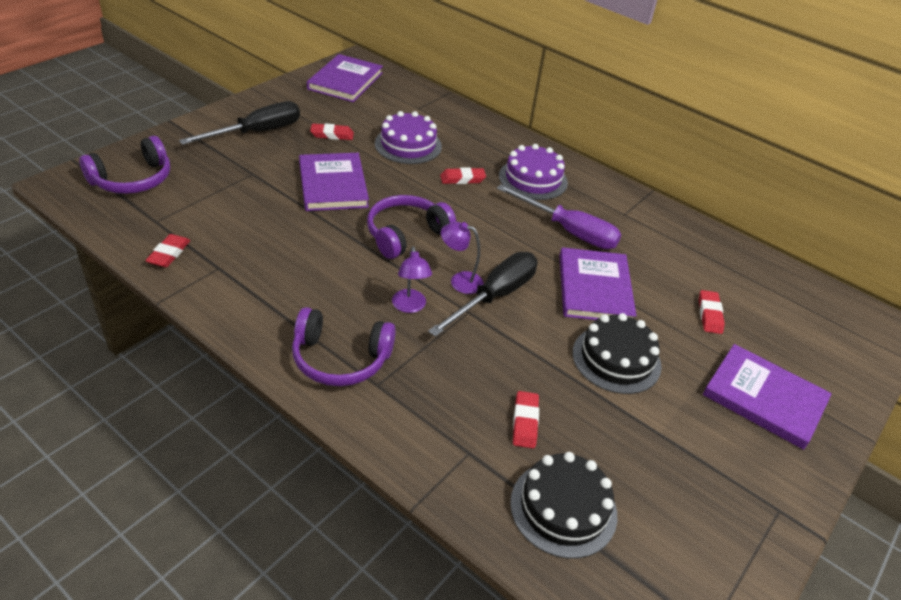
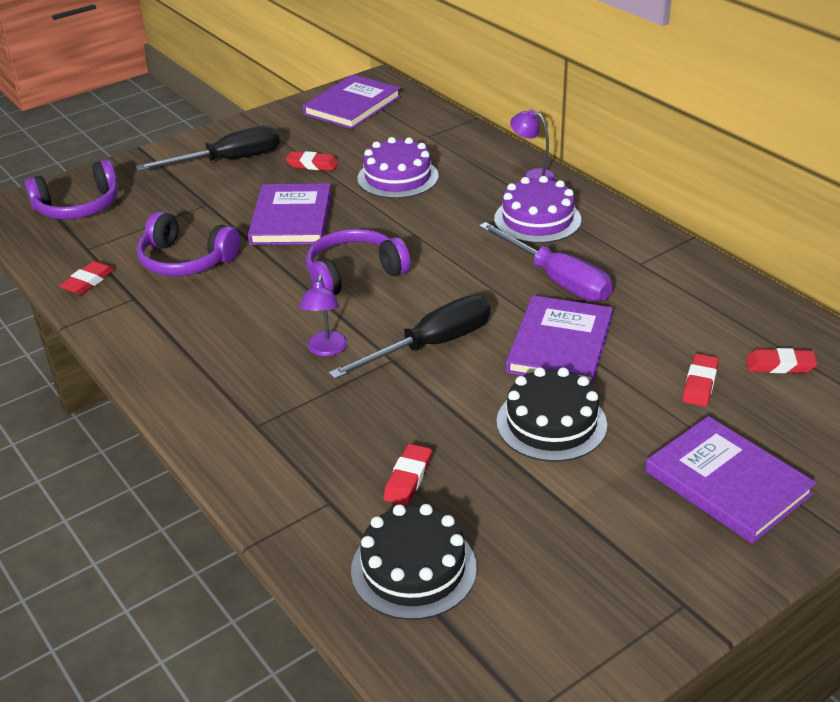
camera: 20 degrees right, 5 degrees down
(340, 359) = (227, 396): purple headphones -> purple headphones (186, 260)
(460, 281) = (396, 326): purple lamp -> purple lamp (532, 176)
(462, 179) = (448, 216): red eraser -> red eraser (780, 365)

